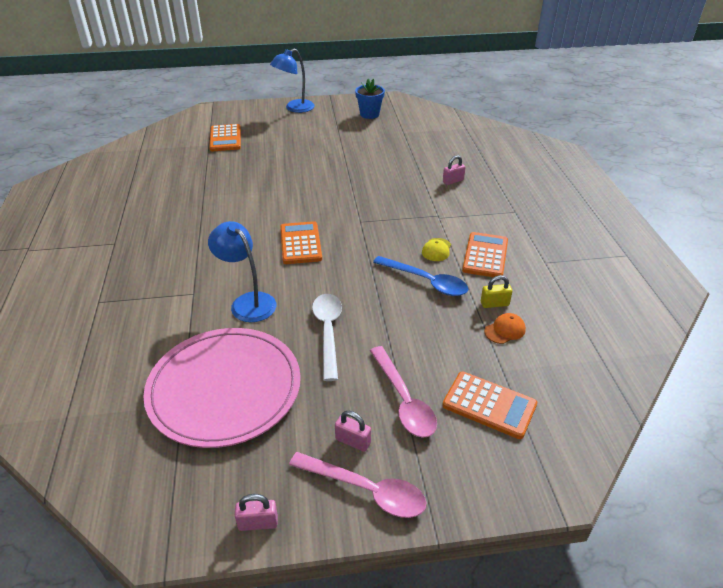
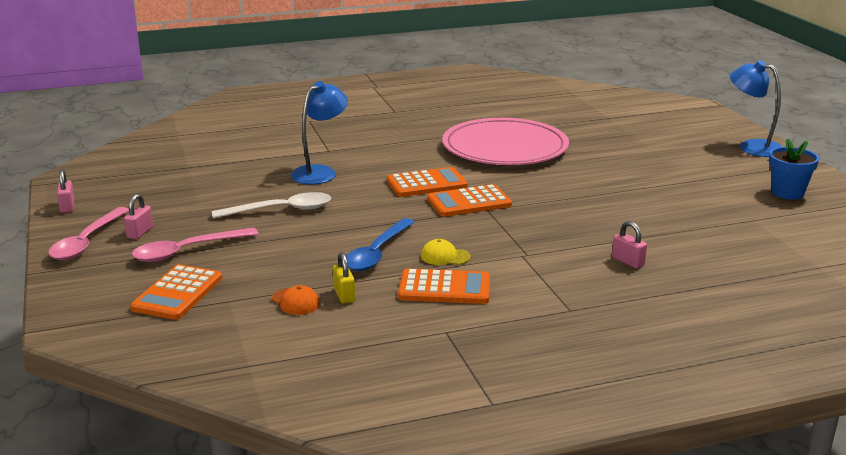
camera: 80 degrees right, 15 degrees down
(224, 389) = (204, 178): pink plate -> pink plate (505, 148)
(225, 138) = (630, 123): orange calculator -> orange calculator (469, 202)

